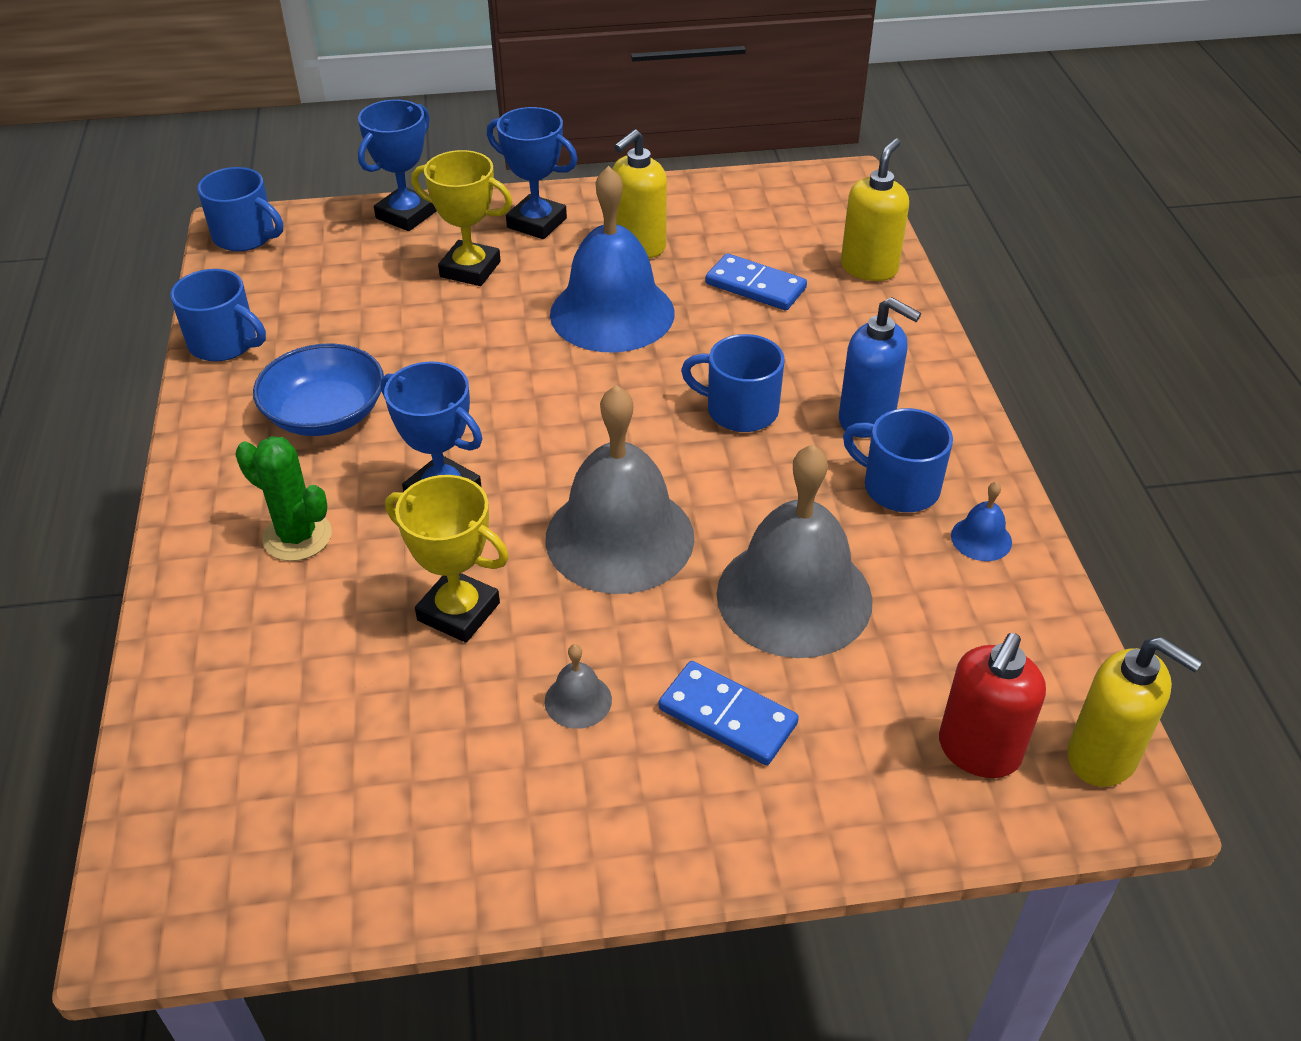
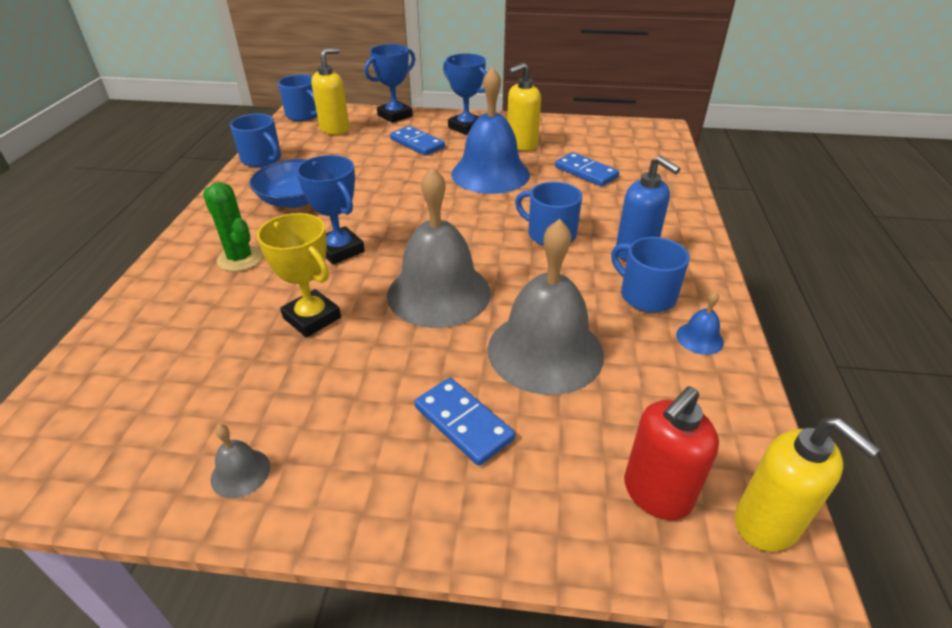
camera: 15 degrees right, 5 degrees down
(470, 269) = (417, 143): yellow trophy -> blue domino
(578, 700) = (361, 389): grey bell -> grey bell (240, 472)
(869, 268) = (664, 172): yellow soap dispenser -> yellow soap dispenser (335, 129)

